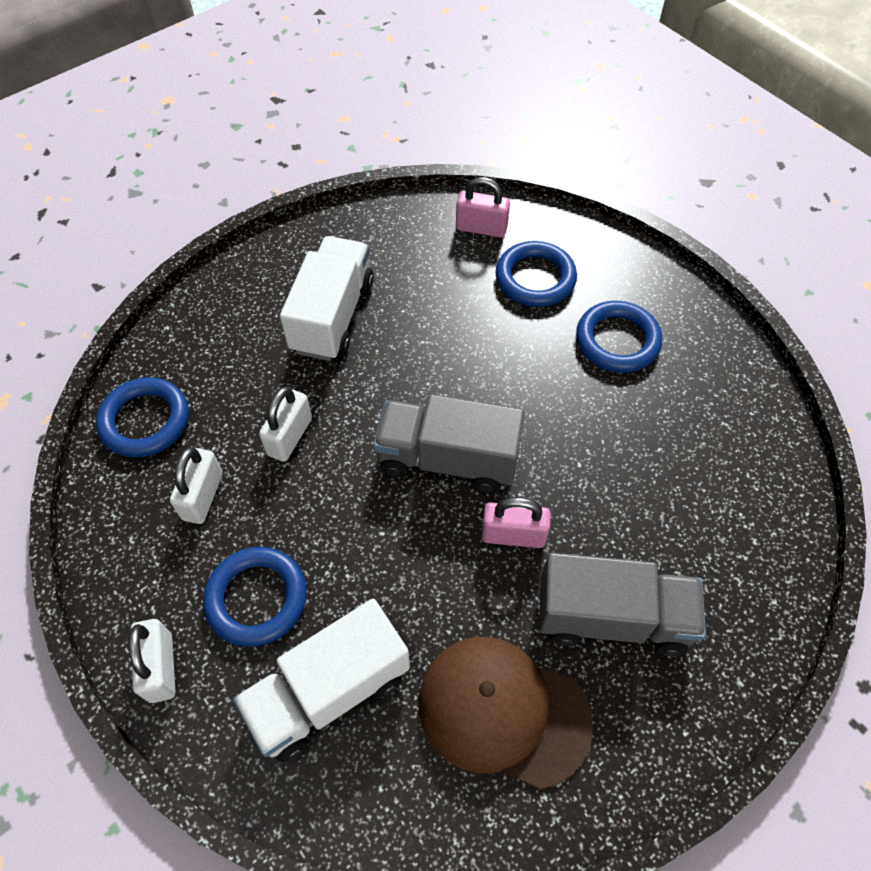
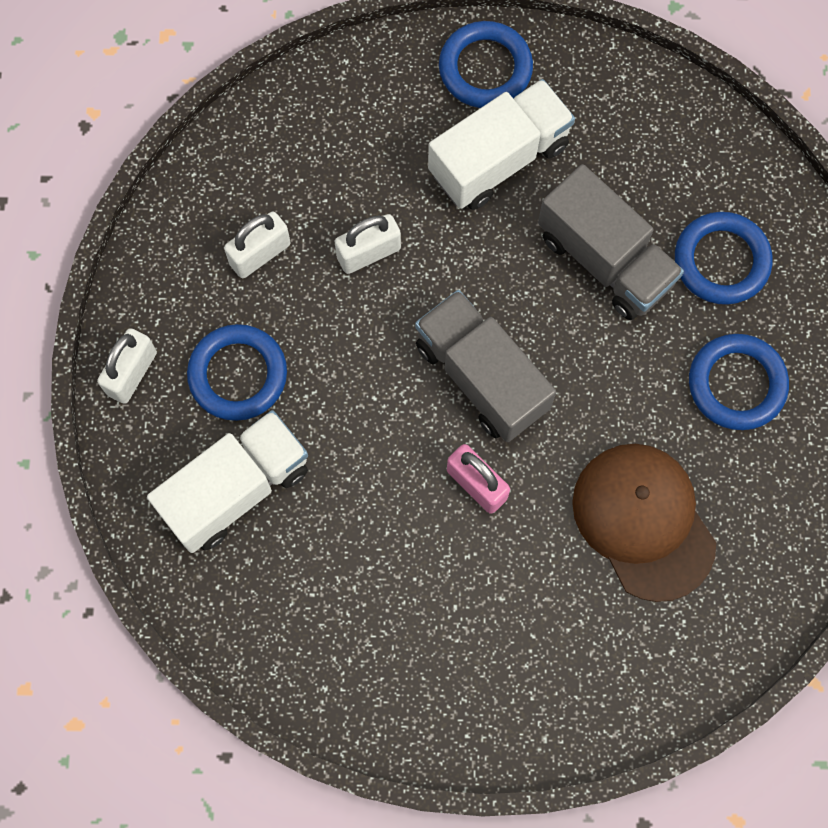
camera: 40 degrees right, 15 degrees up
(145, 421) = (263, 146): blue ring -> blue ring (485, 68)
(329, 691) = (236, 489): white truck -> white truck turned 135 degrees clockwise
(481, 228) = (721, 166): pink padlock -> none
(503, 711) = (348, 608): brown cap -> brown cap (643, 521)
(612, 617) = (493, 611): grey truck -> grey truck (605, 259)

